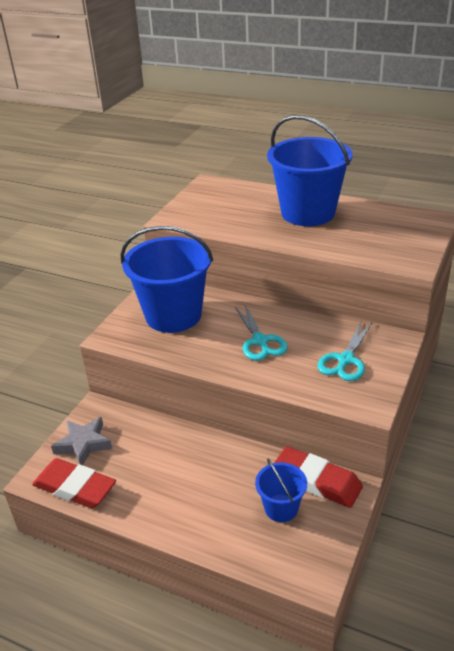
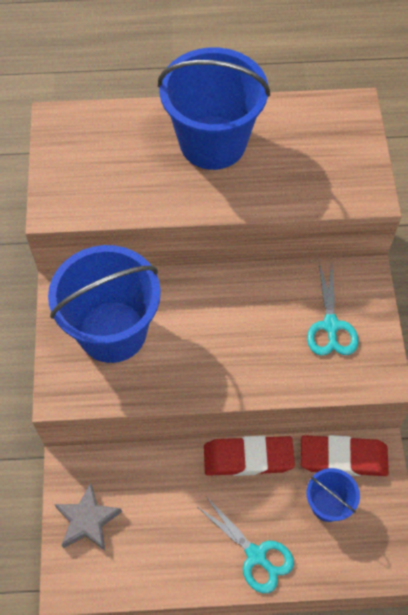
camera: 30 degrees left, 25 degrees up
(75, 487) = (115, 577): red eraser -> red eraser (248, 458)
(260, 341) = (231, 334): turquoise scissors -> turquoise scissors (256, 556)

